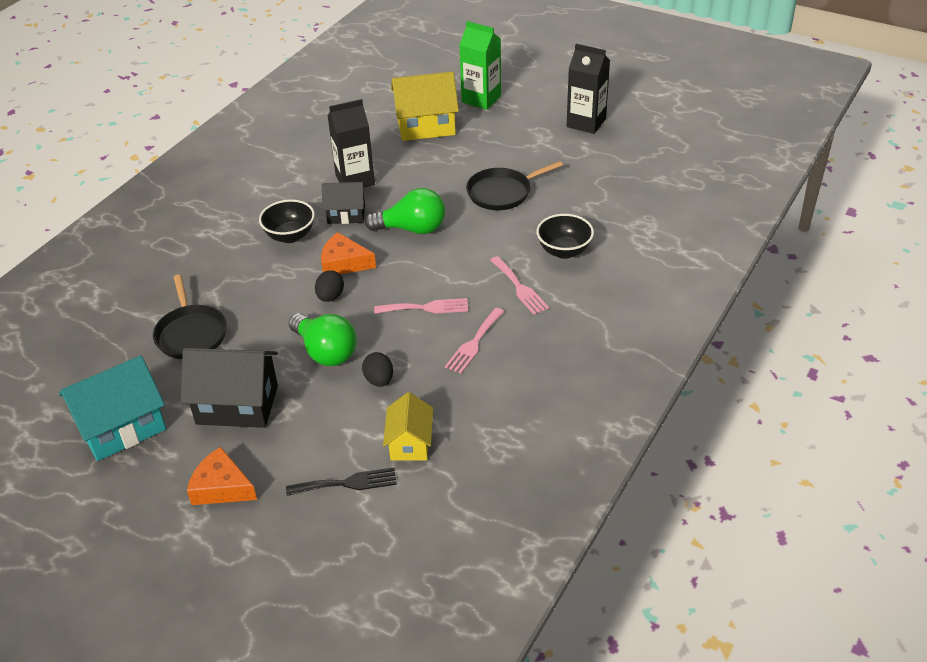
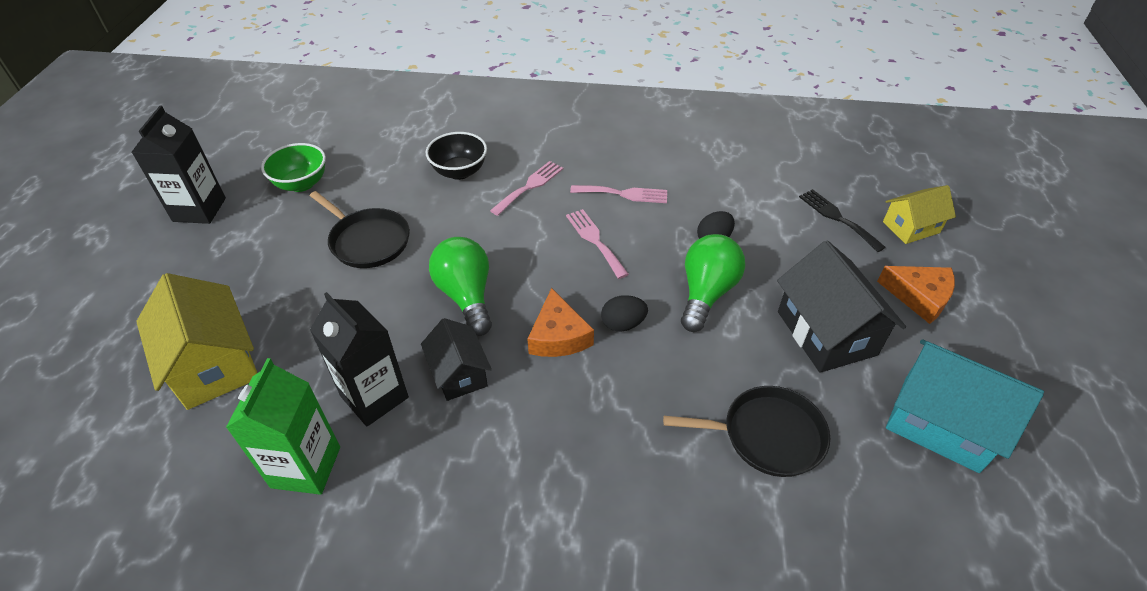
camera: 115 degrees left, 5 degrees up
(191, 334) = (767, 435): black pan -> black pan turned 45 degrees clockwise
(221, 487) = (919, 297): orange cheese -> orange cheese turned 60 degrees counterclockwise
(290, 236) = (530, 418): black bowl -> none
(410, 443) = (766, 196): yellow house -> yellow house (911, 227)
(481, 99) = (131, 324): green carton -> green carton (306, 467)
(593, 168) = (301, 184): none -> green bowl

